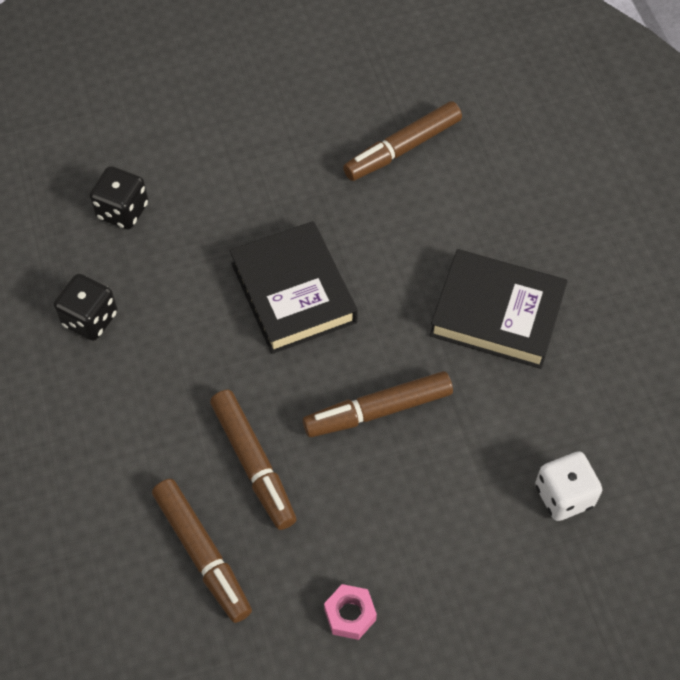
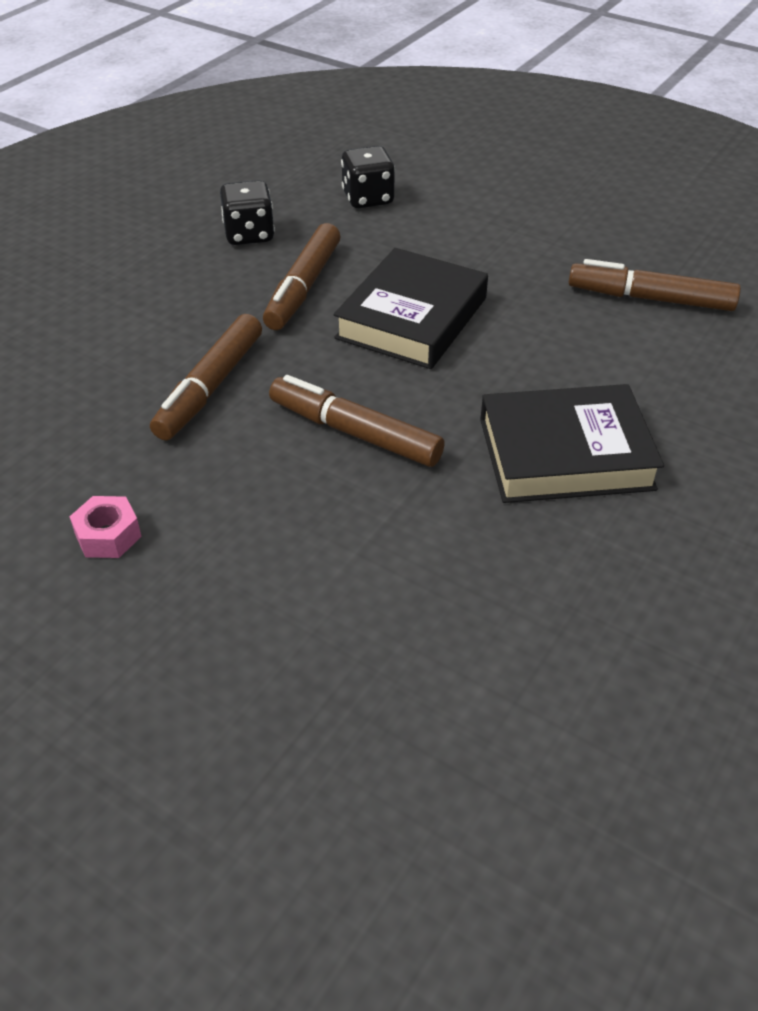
camera: 50 degrees right, 15 degrees down
(203, 554) = (86, 406): brown marker -> brown marker (303, 287)
(497, 314) = (565, 454): black book -> black book turned 75 degrees counterclockwise
(564, 496) = (416, 628): white dice -> none

